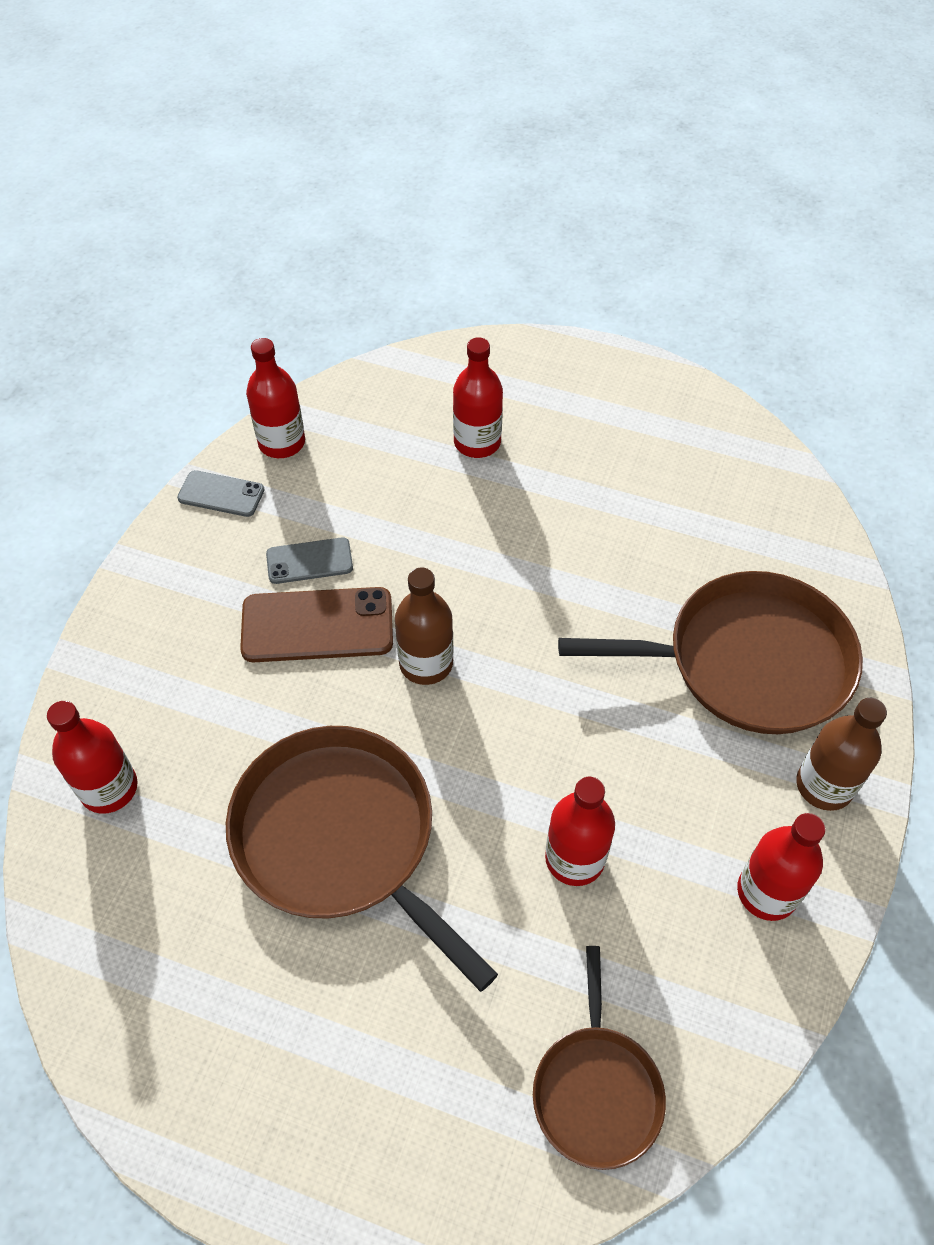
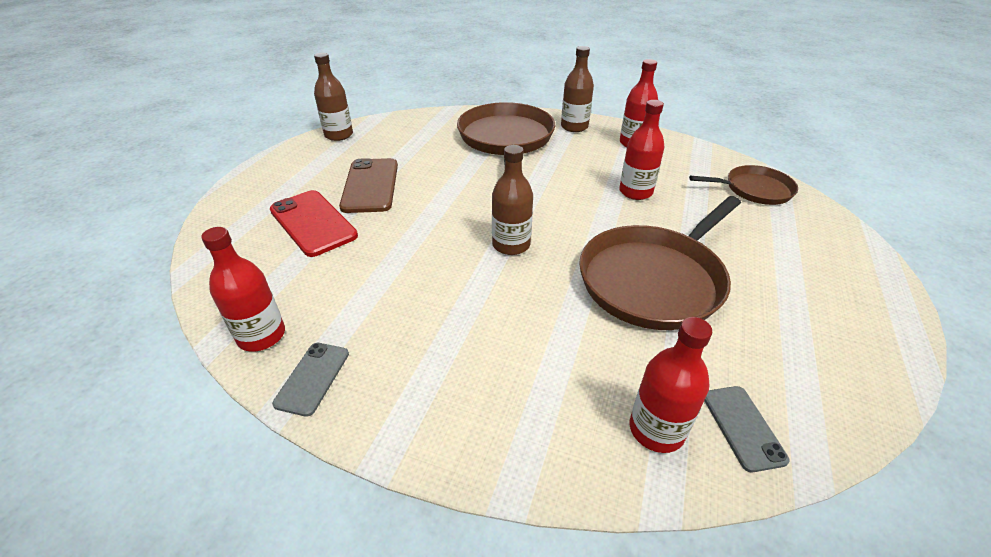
camera: 90 degrees left, 15 degrees down
(309, 561) = (410, 308): grey phone -> grey phone (743, 427)
(317, 625) = (477, 300): brown phone -> brown phone (370, 185)
(477, 442) = (313, 223): red bottle -> red phone
(724, 425) = (339, 135): none -> brown bottle

